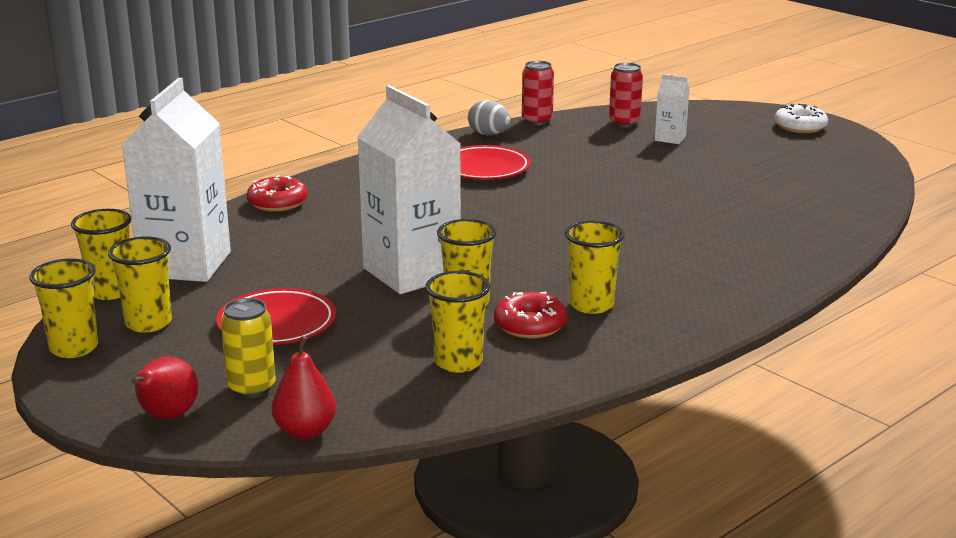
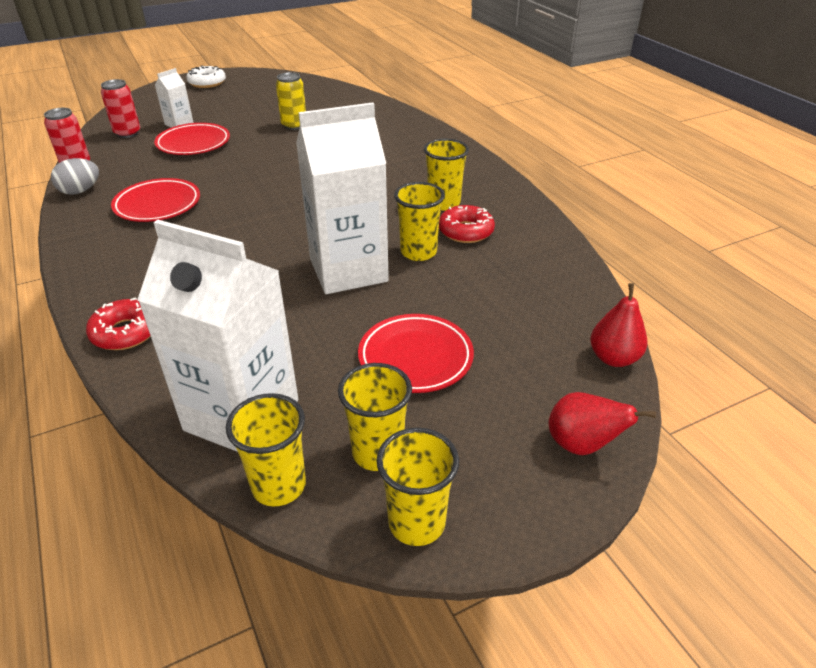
camera: 75 degrees left, 15 degrees up
(251, 388) = (536, 383): yellow can -> yellow can (294, 125)
(458, 362) = (514, 270): yellow cup -> none
(628, 155) = (193, 143): none -> red plate

